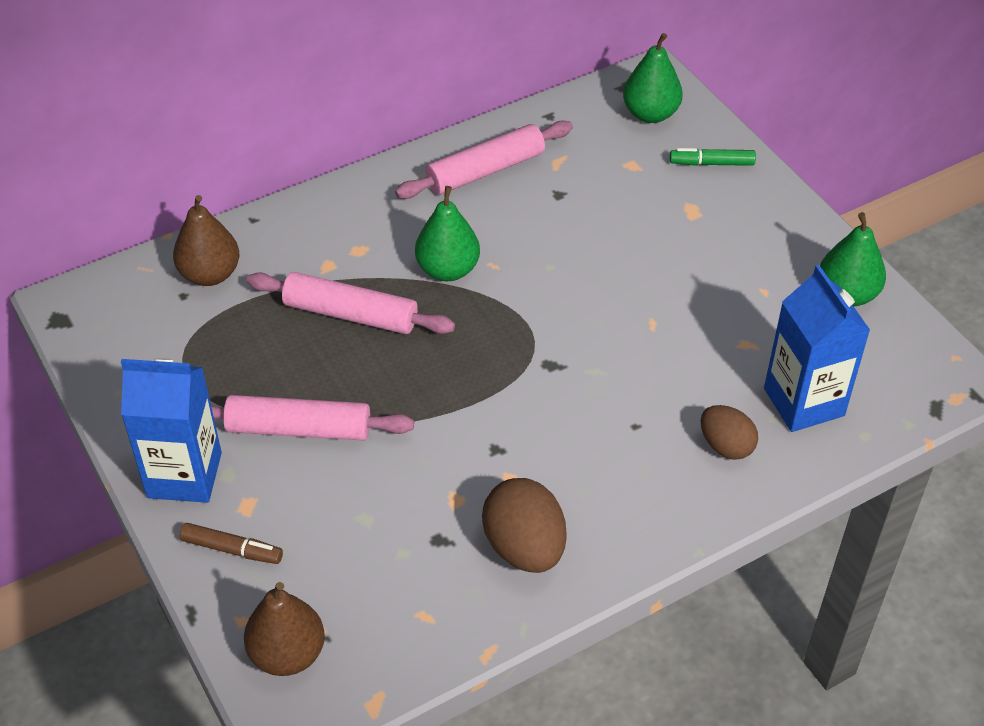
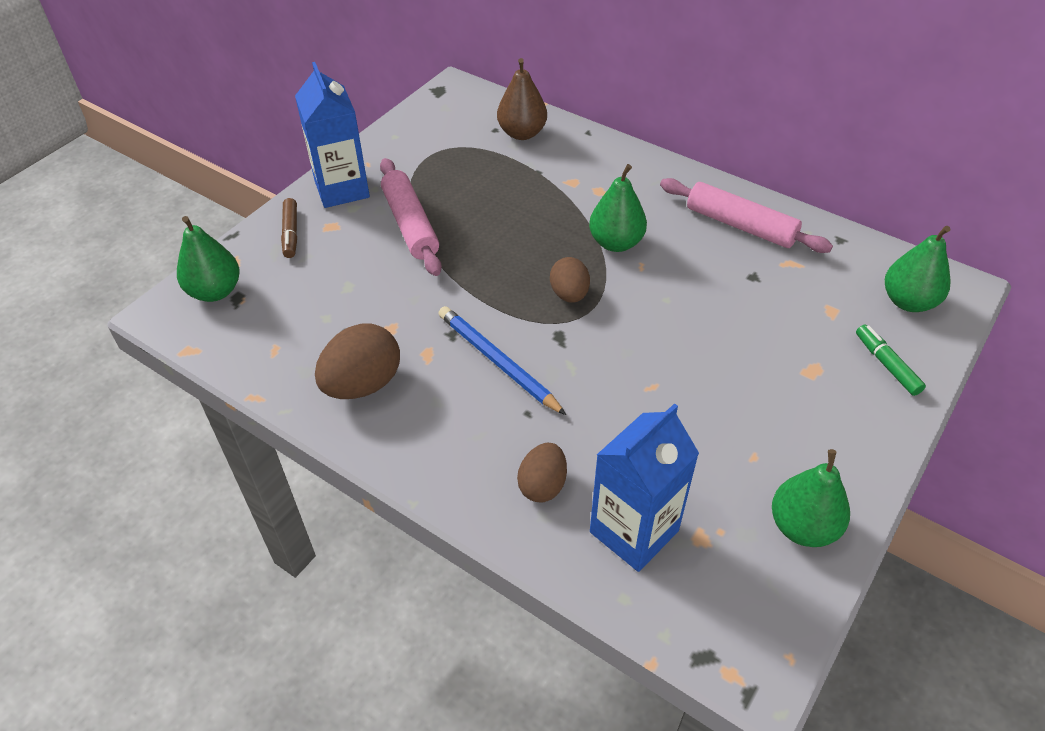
camera: 65 degrees right, 0 degrees up
(287, 654) = (215, 291): brown pear -> green pear
(350, 314) = (533, 210): pink rolling pin -> none
(498, 334) = (569, 294): none -> brown egg
(557, 424) = (498, 362): none -> blue pencil

